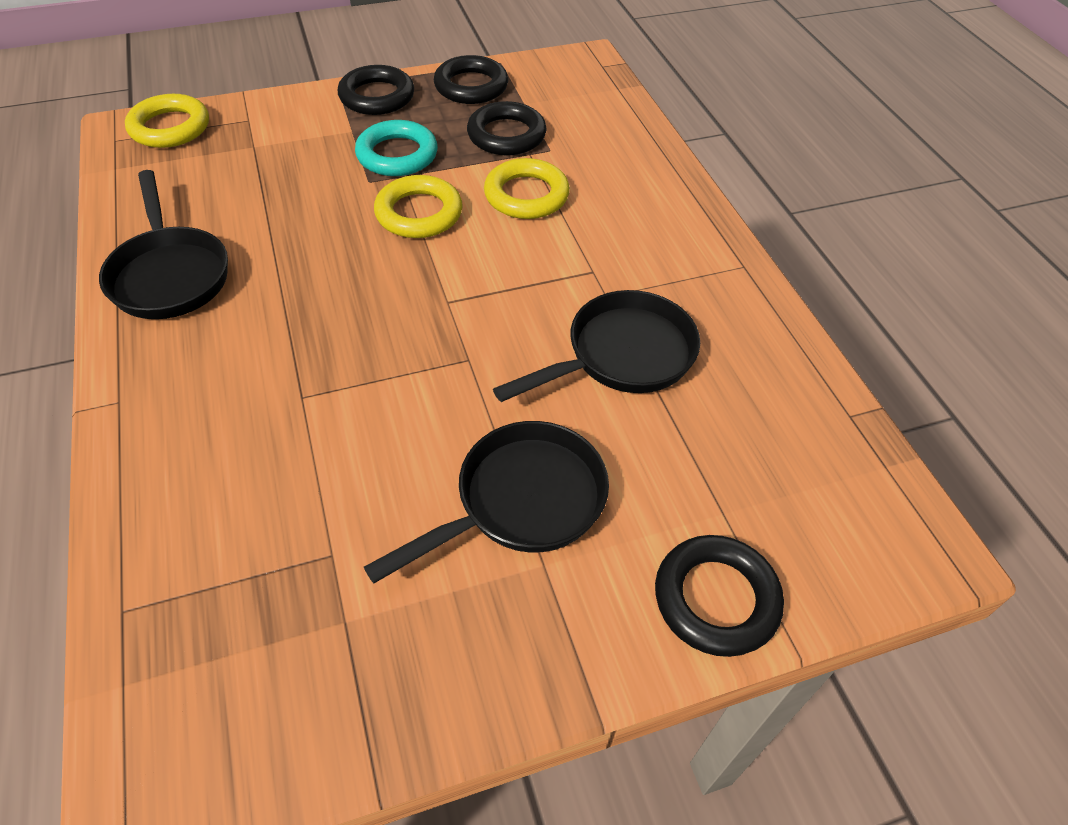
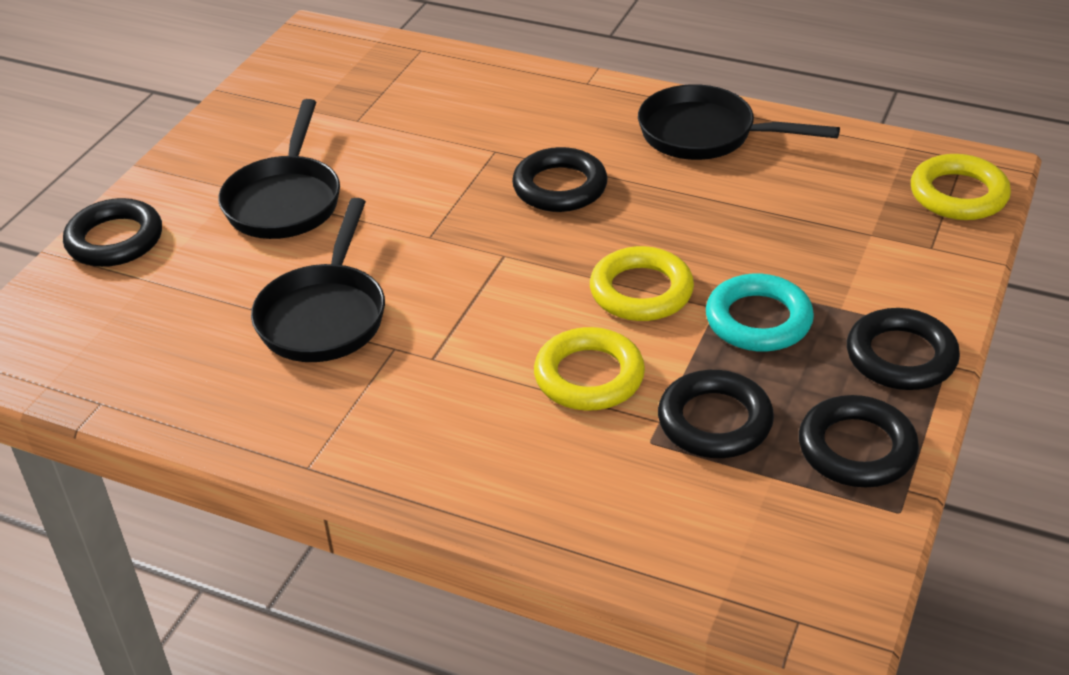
camera: 135 degrees right, 10 degrees down
(326, 320) = (560, 187): none -> black ring

